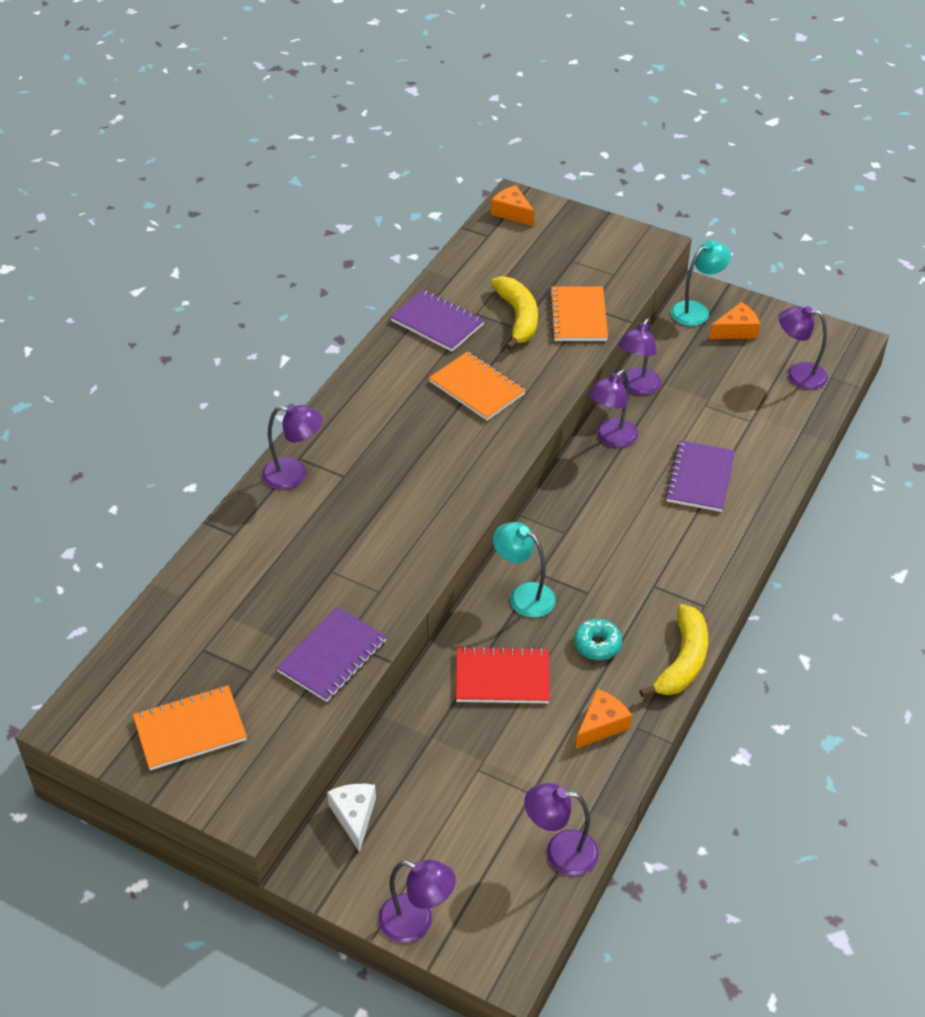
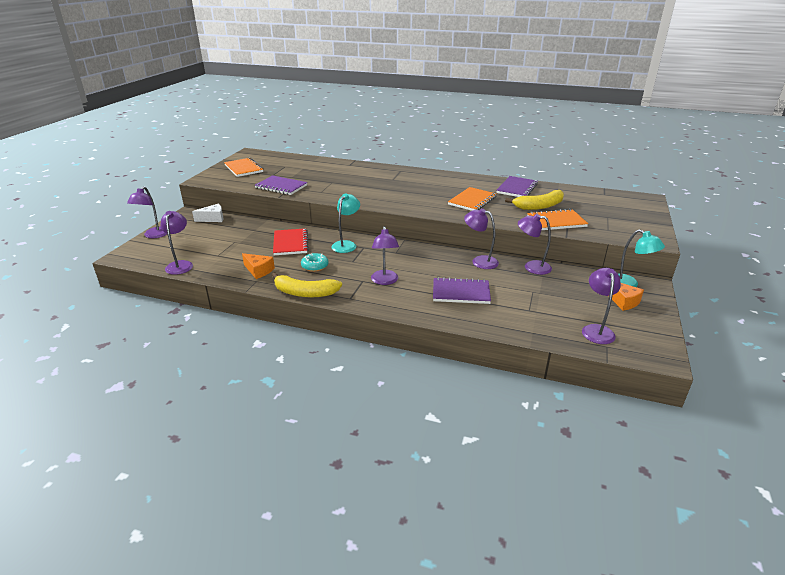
camera: 80 degrees right, 15 degrees down
(294, 474) = (389, 171): purple lamp -> purple lamp (385, 281)
(512, 213) = (634, 198): orange cheese -> none

